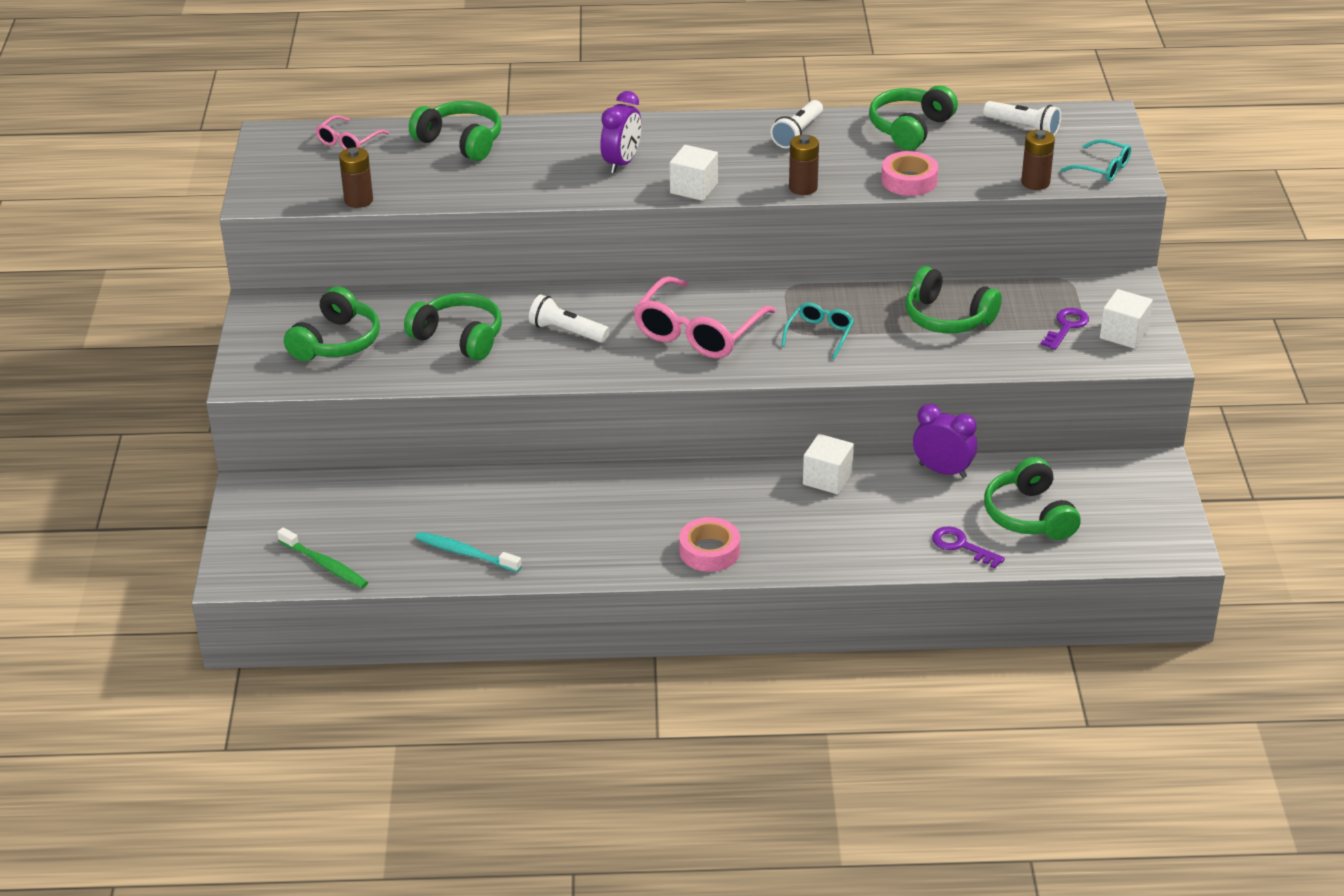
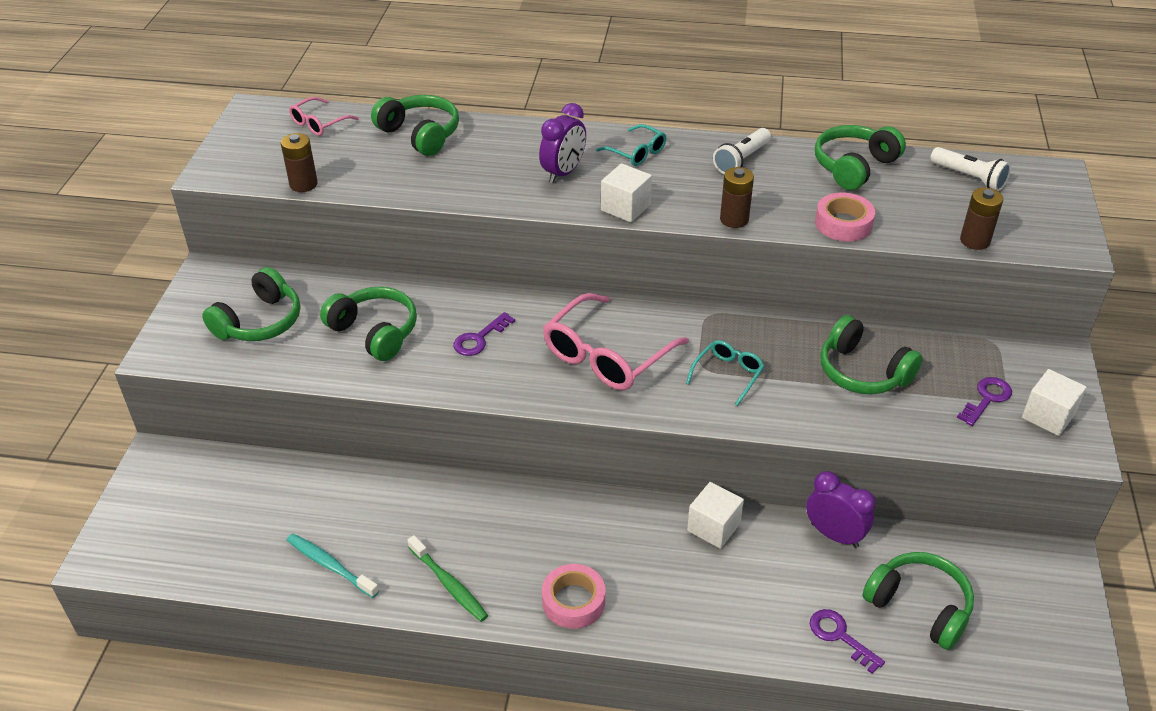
camera: 10 degrees right, 5 degrees up
(325, 565) = (191, 558): green toothbrush -> green toothbrush (449, 584)
(567, 332) = (479, 339): white flashlight -> purple key
(1029, 515) = (919, 607): green headphones -> green headphones turned 135 degrees clockwise
(1103, 169) = (1048, 233): turquoise glasses -> turquoise glasses (637, 152)

